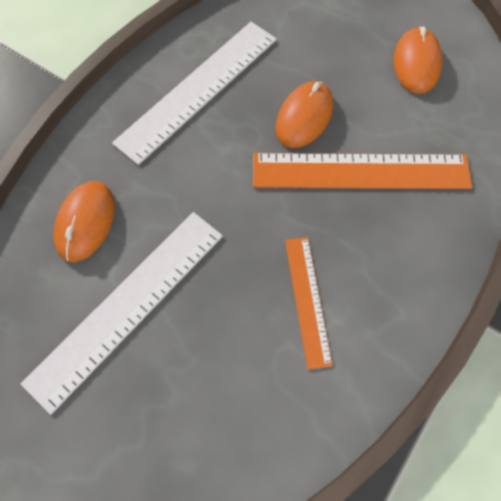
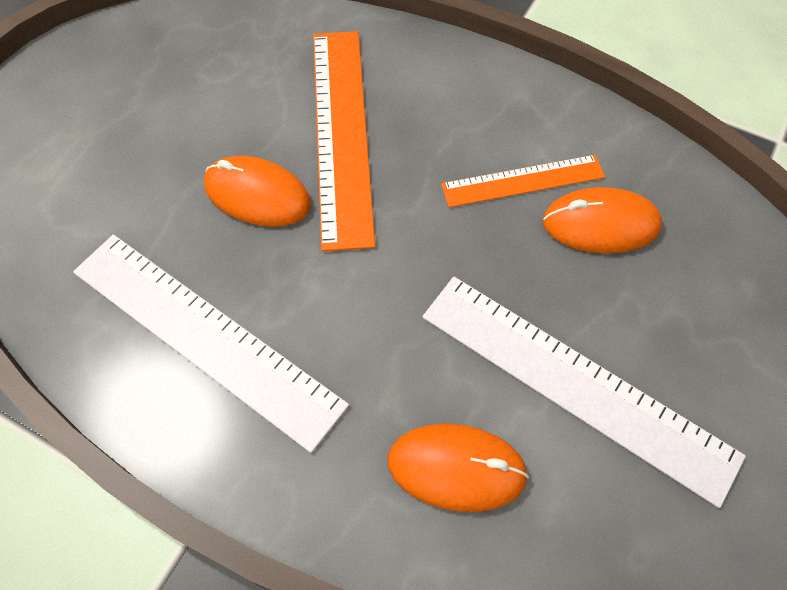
camera: 95 degrees left, 5 degrees down
(416, 63) = (172, 76): orange mouse -> orange mouse (600, 224)

